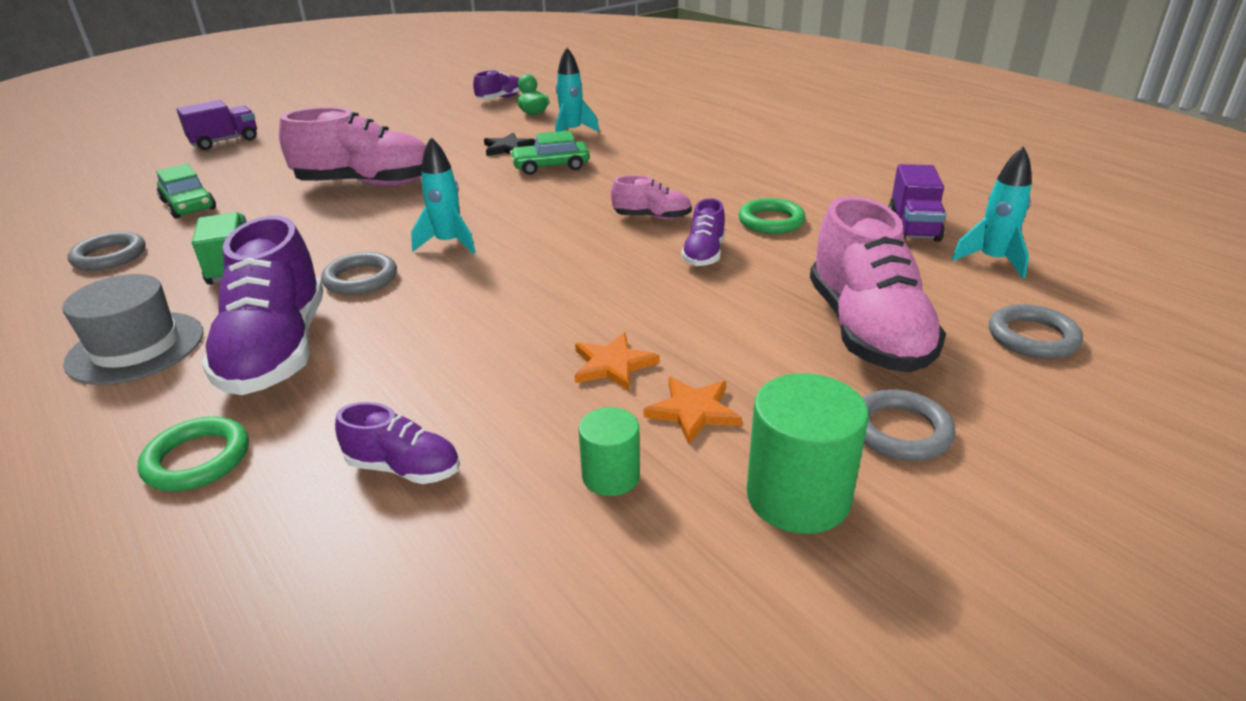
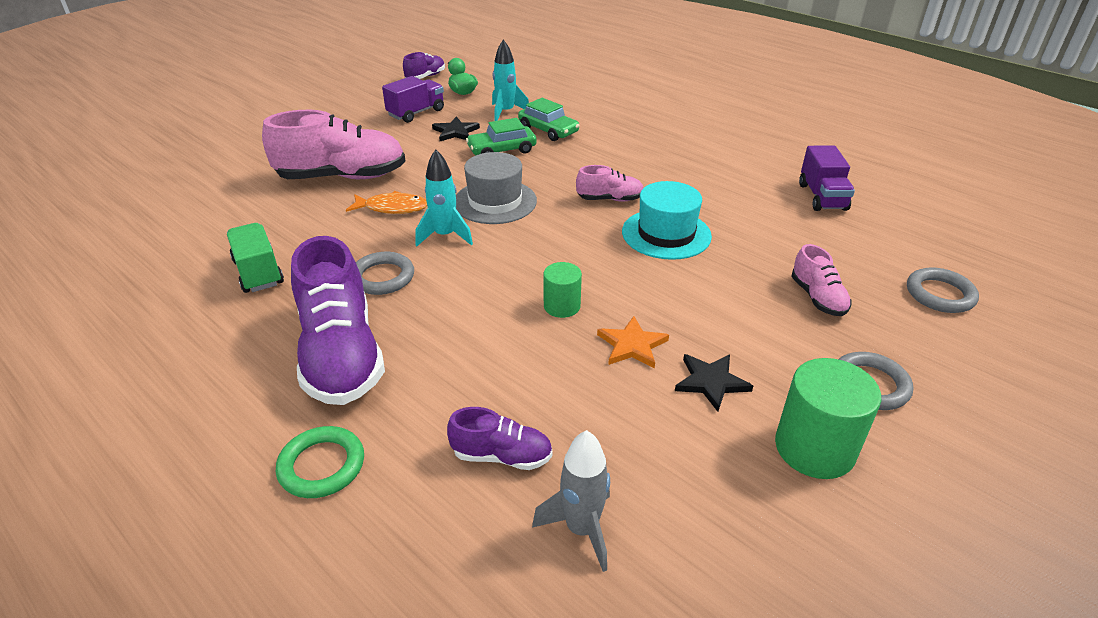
camera: 10 degrees left, 5 degrees up
(109, 256) = (132, 269): grey ring -> none
(136, 347) = (209, 362): grey hat -> grey hat (495, 202)
(189, 205) = (182, 208): green car -> green car (548, 130)
(225, 141) = (181, 135): purple truck -> purple truck (416, 113)
(405, 214) = (392, 208): none -> orange fish
(460, 558) = (581, 529): none -> grey rocket
(611, 476) = (669, 445): green cylinder -> green cylinder (562, 306)
(693, 411) = (711, 382): orange star -> black star
(704, 254) = (666, 234): purple shoe -> turquoise hat
(771, 221) = (708, 198): green ring -> none
(867, 331) = (817, 298): pink shoe -> pink shoe, size x0.49
(992, 261) = (891, 226): turquoise rocket -> none

